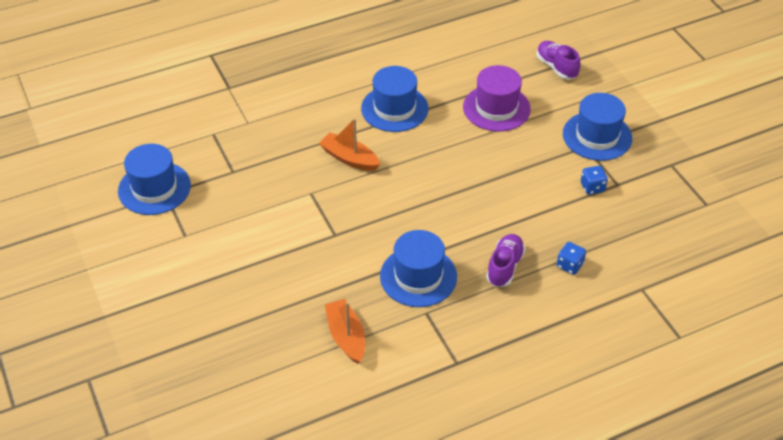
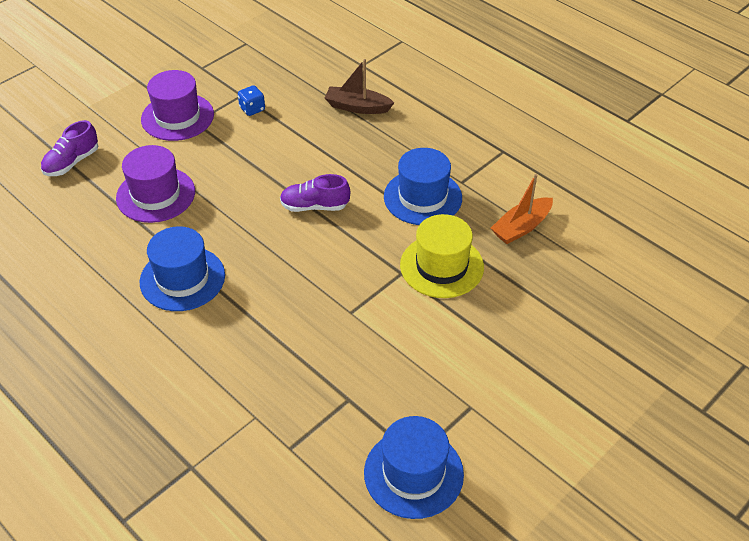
camera: 110 degrees left, 0 degrees up
(329, 263) = (442, 266): none -> yellow hat
(349, 158) = (282, 295): orange boat -> none
(504, 267) = (380, 145): purple shoe -> purple shoe (314, 206)
(569, 265) = (357, 107): blue dice -> brown boat
(597, 136) = (177, 117): blue hat -> purple hat

